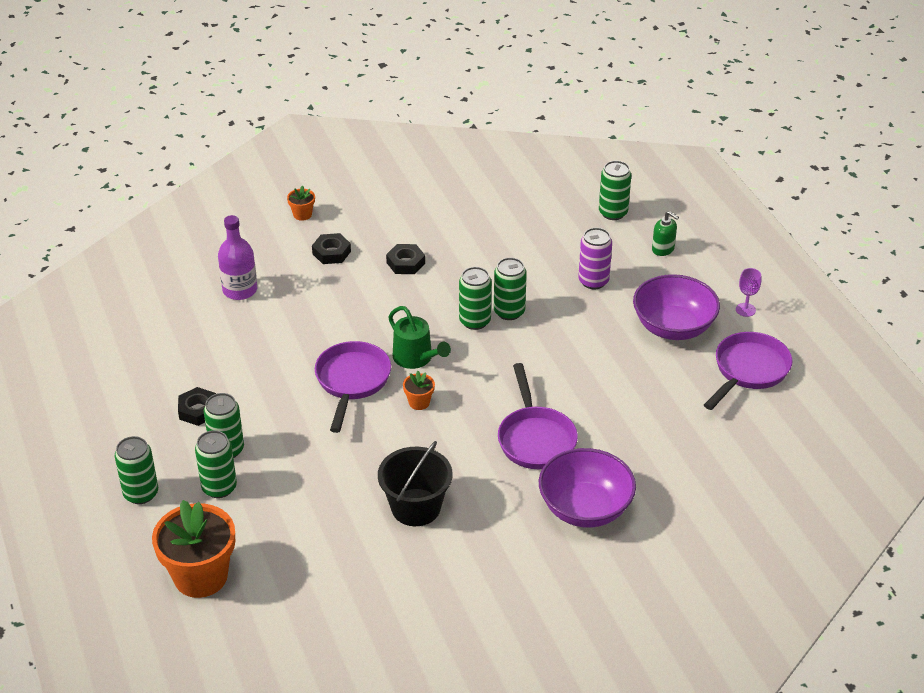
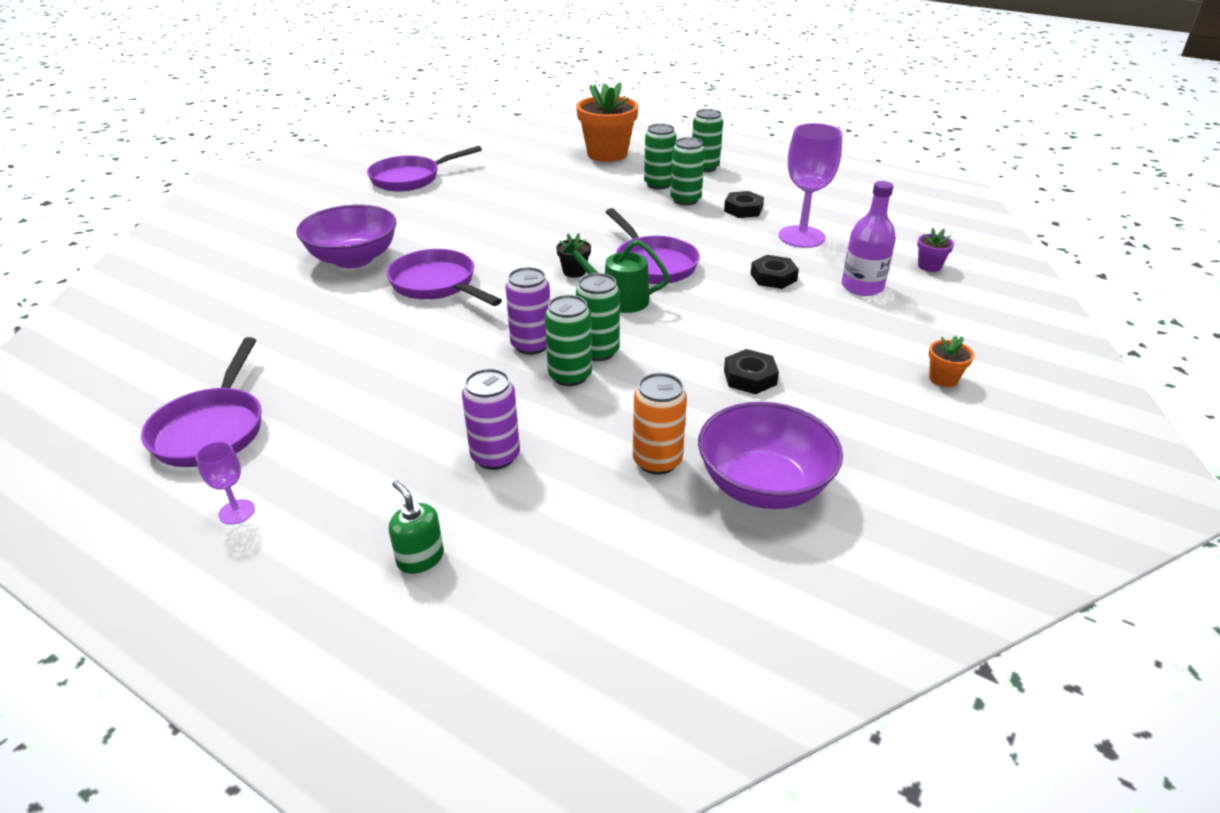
camera: 145 degrees right, 5 degrees down
(166, 284) = (929, 266): none -> purple flower pot
(203, 355) = (801, 237): none -> purple goblet
(331, 252) = (842, 353): black nut -> black nut (773, 277)
(416, 507) = (501, 218): black bucket -> none
(419, 402) = (574, 271): orange flower pot -> black flower pot
(450, 636) = (410, 178): none -> purple pan
(511, 242) = (657, 461): none -> orange can
(512, 346) = (531, 345): none -> purple can
(613, 213) = (552, 590): green can -> none
(663, 249) = (420, 558): green soap dispenser -> green soap dispenser turned 45 degrees clockwise
(673, 327) = (342, 442): purple bowl -> purple bowl (763, 486)

